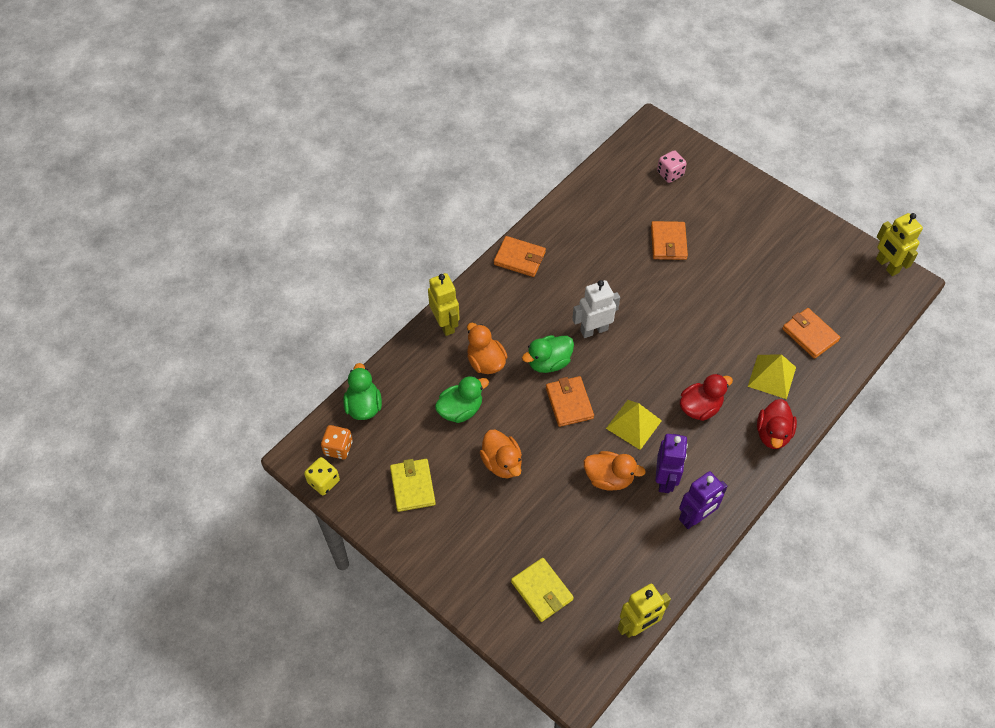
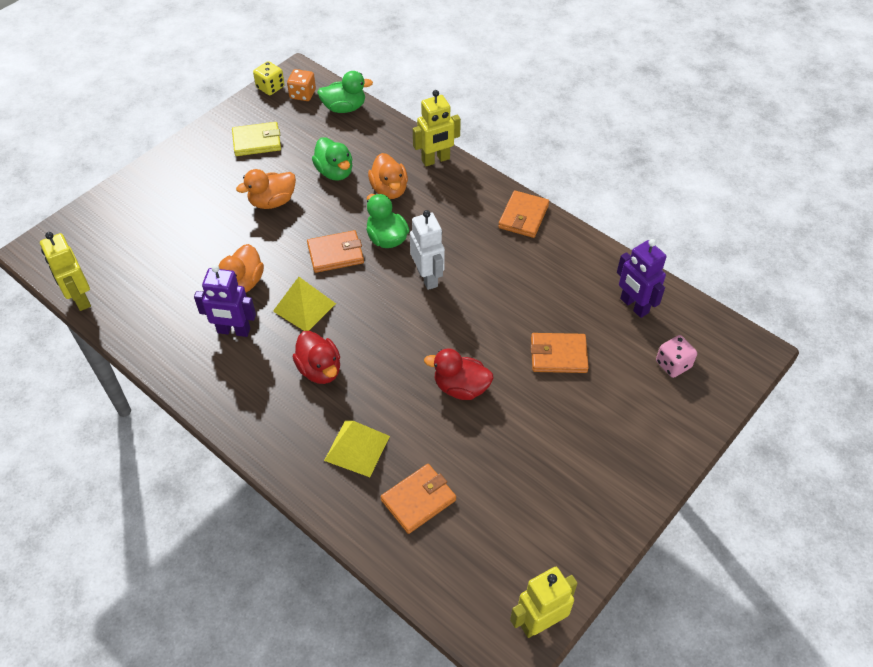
camera: 90 degrees right, 5 degrees down
(485, 362) = (389, 190): orange duck -> orange duck turned 105 degrees clockwise
(542, 591) = (134, 229): yellow wallet -> none
(695, 518) = (184, 354): purple robot -> purple robot (634, 306)
(773, 434) = (277, 440): red duck -> red duck (461, 387)

